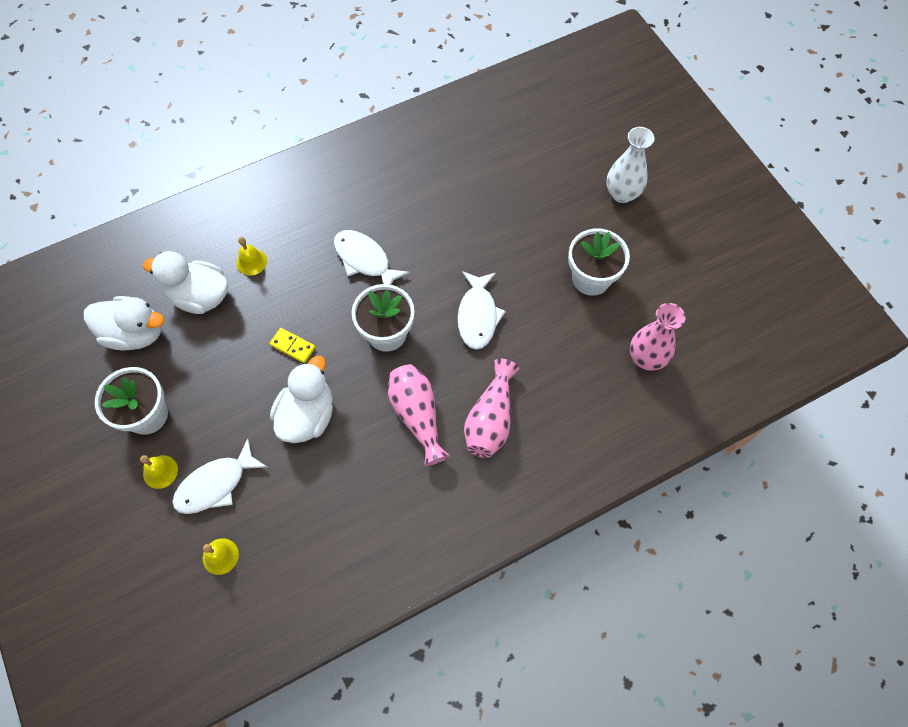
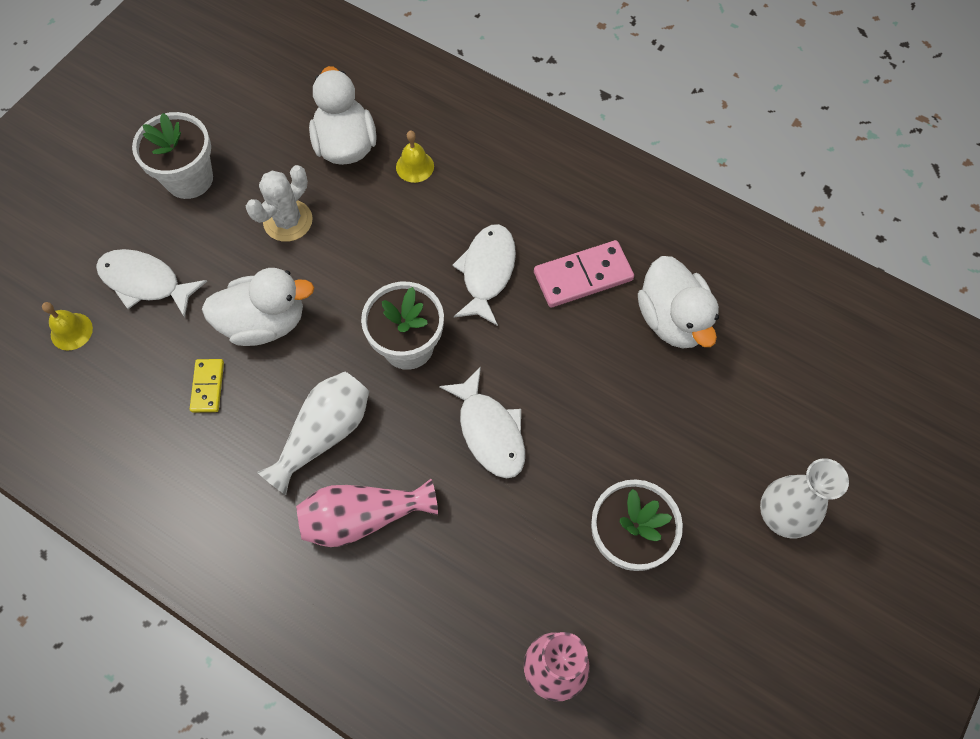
camera: 60 degrees right, 0 degrees up
(135, 333) = (271, 116): white duck -> white duck (672, 319)
(160, 471) = (135, 226): yellow bell -> none
(235, 363) = (288, 221): none -> white cactus
(293, 346) = (338, 262): yellow domino -> yellow domino (208, 386)
(406, 208) = (583, 276): none -> pink domino
(417, 415) = (324, 434): pink vase -> white vase
(478, 316) = (490, 431): white fish -> white fish turned 90 degrees counterclockwise

